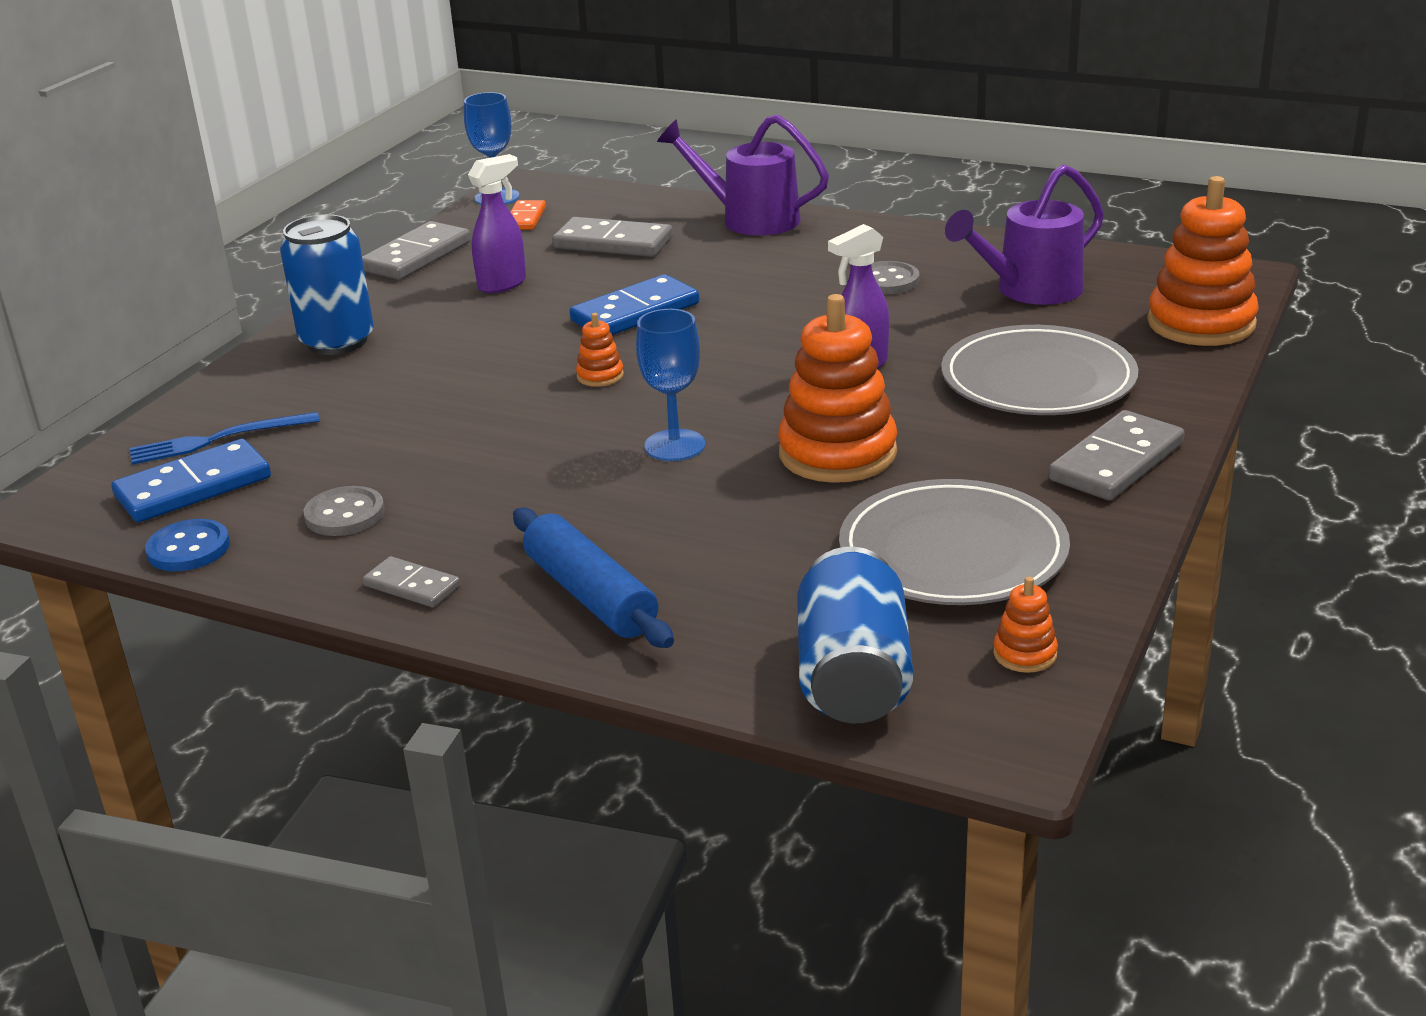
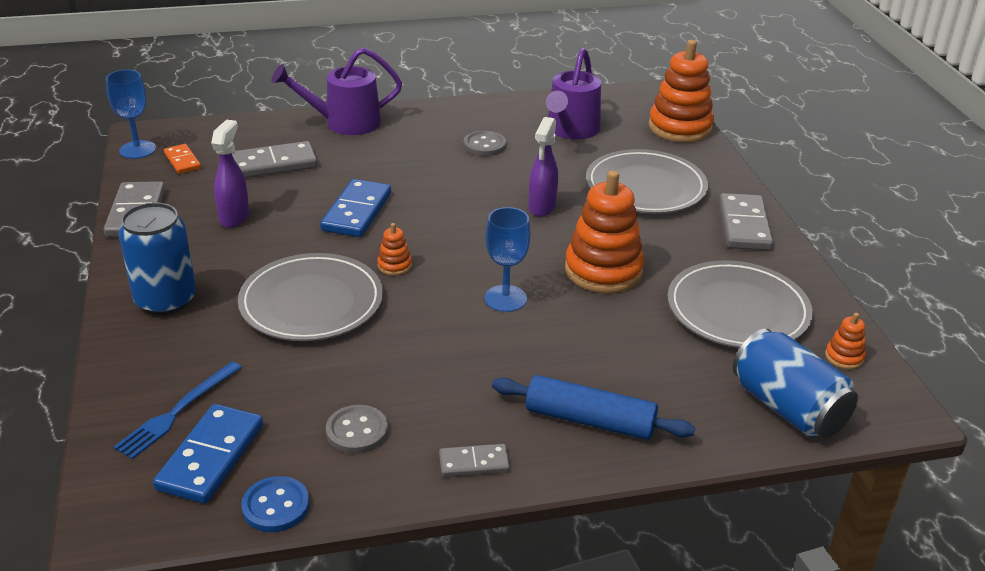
camera: 40 degrees left, 5 degrees up
(466, 385) = (311, 302): none -> grey plate

